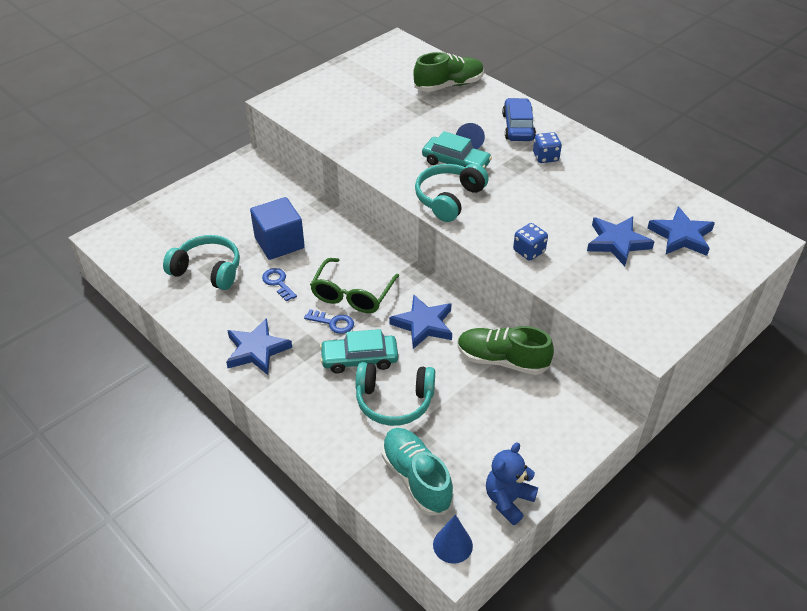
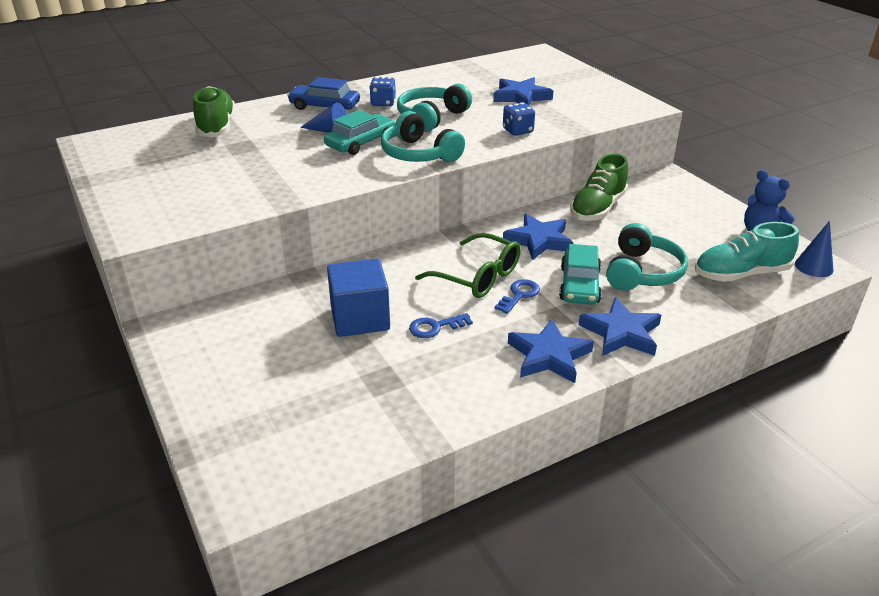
camera: 75 degrees left, 10 degrees down
(207, 270) = (383, 386): turquoise headphones -> turquoise headphones (431, 117)
(681, 236) = (523, 75): blue star -> blue star (621, 333)

